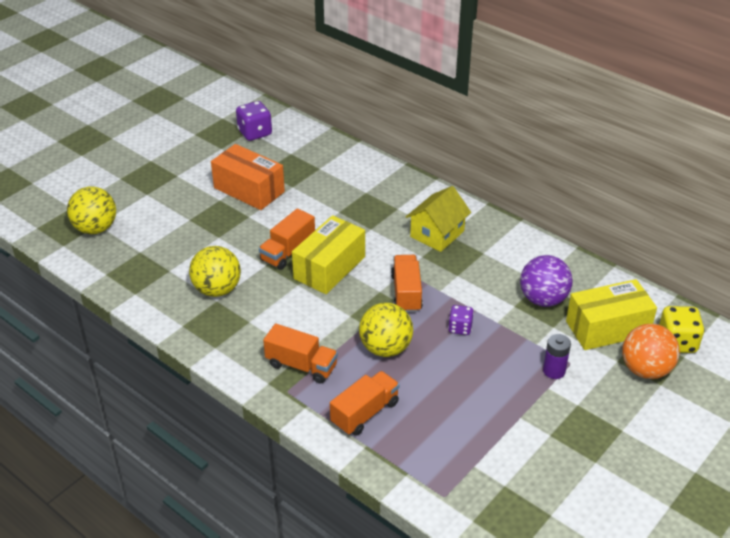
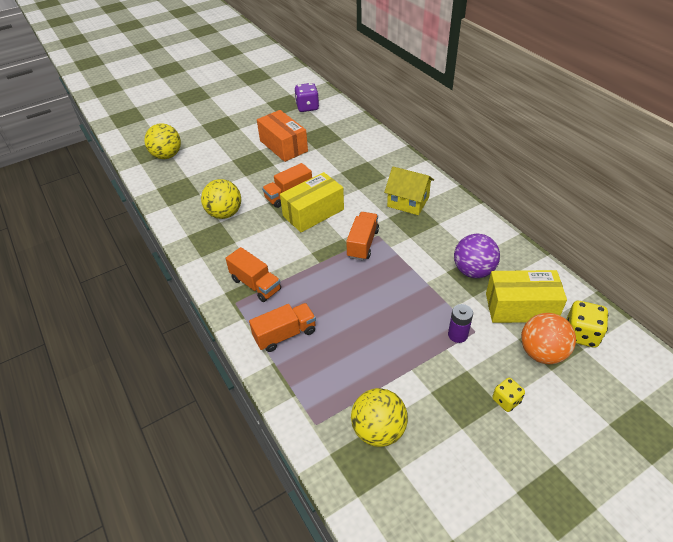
camera: 20 degrees right, 5 degrees up
(385, 348) = (326, 284): yellow ball -> yellow ball (378, 430)
(437, 234) = (408, 202): yellow house -> yellow house turned 60 degrees clockwise
(460, 328) = (393, 280): purple dice -> none
(628, 425) = (506, 400): none -> yellow dice

